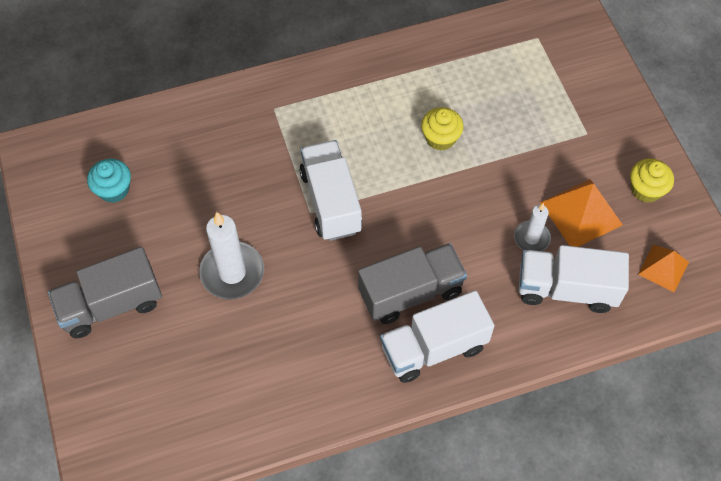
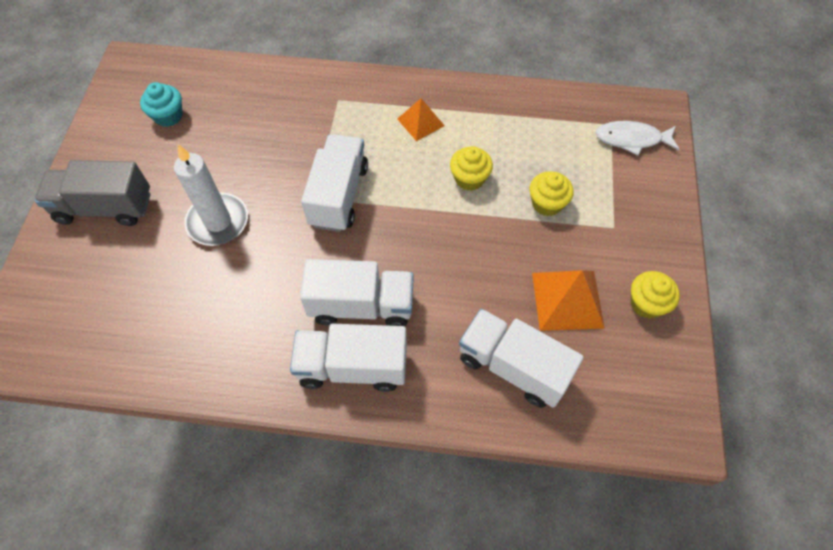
camera: 25 degrees right, 0 degrees up
(410, 292) = (361, 305): grey truck -> white truck
(520, 134) = (547, 203): none -> yellow cupcake
(531, 238) = (505, 303): white candle -> none
(563, 45) = (632, 139): none -> white fish
(663, 268) = (625, 389): orange pyramid -> orange pyramid (420, 122)

